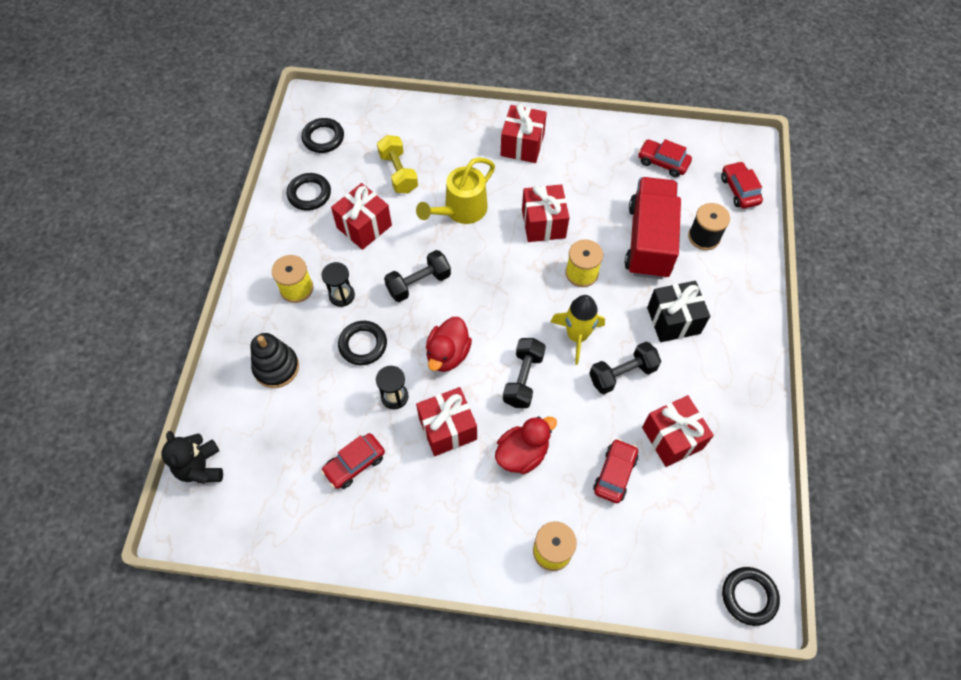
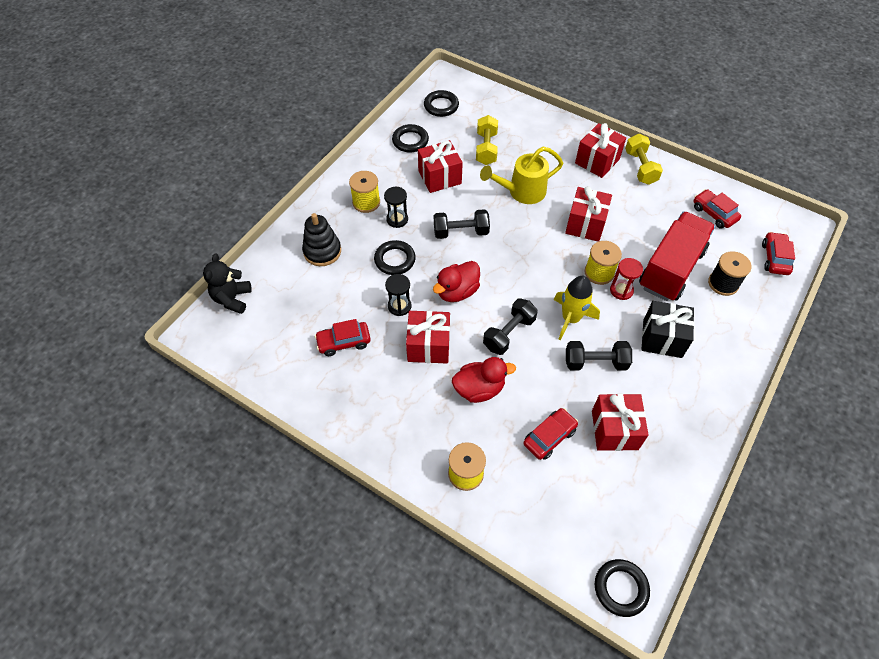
camera: 25 degrees right, 5 degrees down
(569, 136) = (640, 167): none -> yellow dumbbell
(612, 284) = (621, 290): none -> red hourglass

